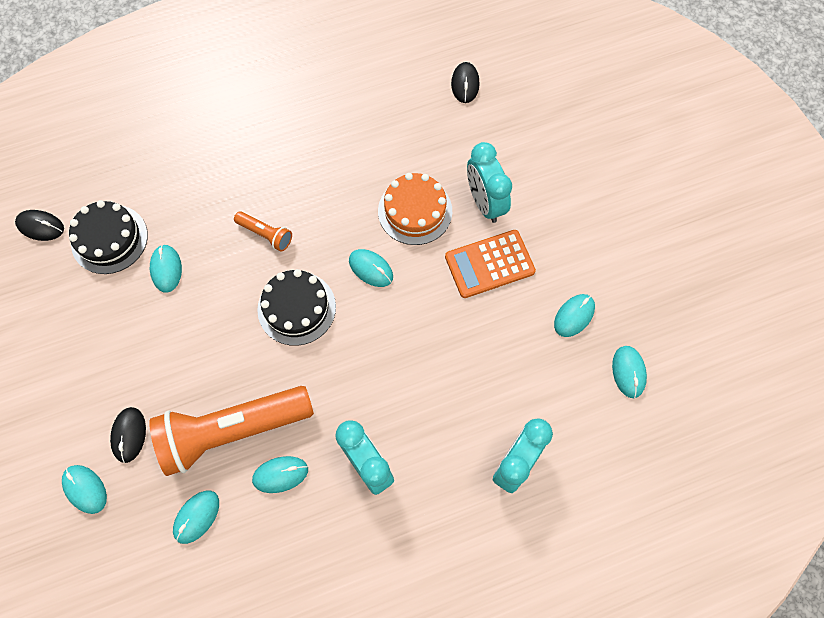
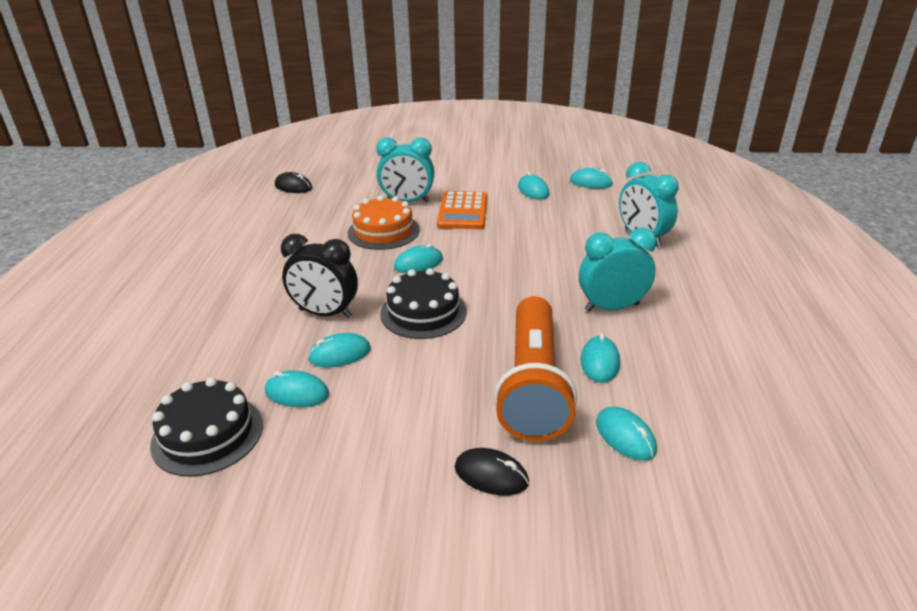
camera: 65 degrees left, 35 degrees down
(40, 226) = (113, 503): black mouse -> none
(85, 489) = (546, 540): turquoise mouse -> turquoise mouse (339, 354)
(265, 234) = (325, 313): orange flashlight -> black clock

